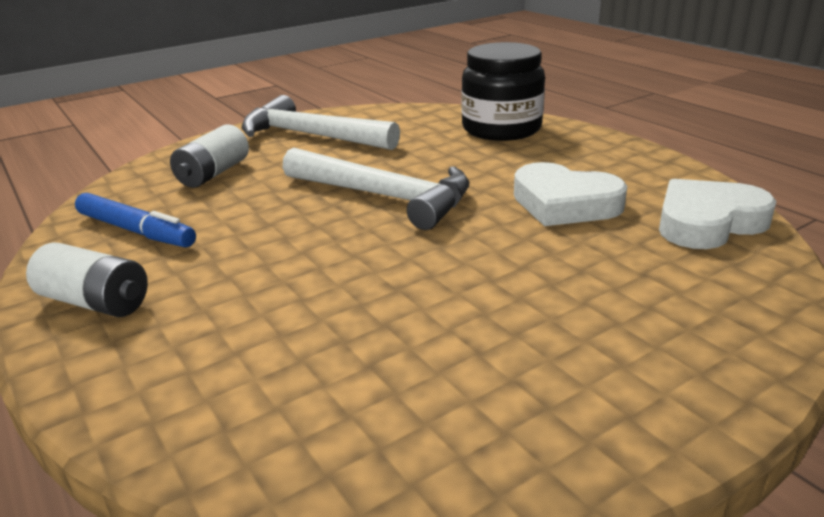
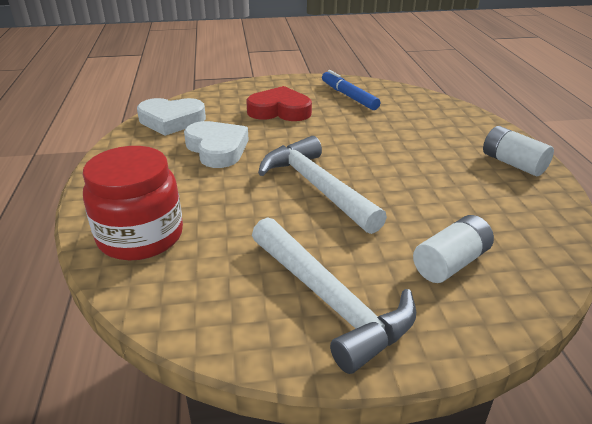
camera: 155 degrees left, 5 degrees up
(136, 231) = (507, 209): blue marker -> blue marker (348, 96)
(501, 129) = (140, 236): black jar -> red jar
(578, 296) = (279, 111): none -> red heart

